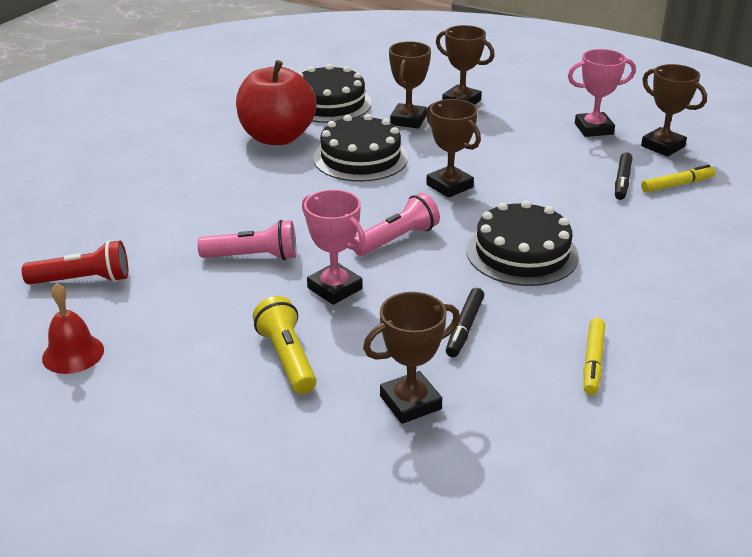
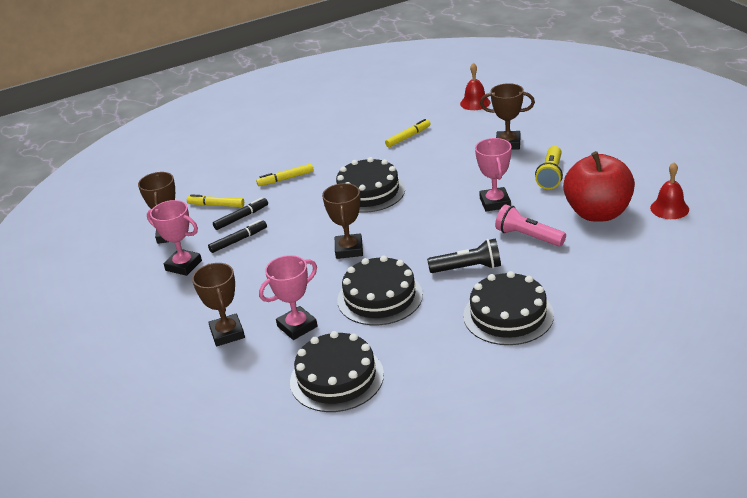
camera: 140 degrees left, 0 degrees up
(83, 280) = (650, 253): red flashlight -> none
(216, 178) = (508, 315): none -> black cake
(277, 137) = (423, 346): red apple -> red apple (598, 213)
(295, 205) = (468, 268): none -> black flashlight
(397, 239) = (427, 221): pink flashlight -> none
(408, 120) = (297, 326): brown trophy -> pink trophy
(464, 328) = (448, 165): black marker -> black marker (238, 240)
(578, 495) = (475, 103): none -> red bell
(656, 238) = (285, 179): none -> yellow marker

